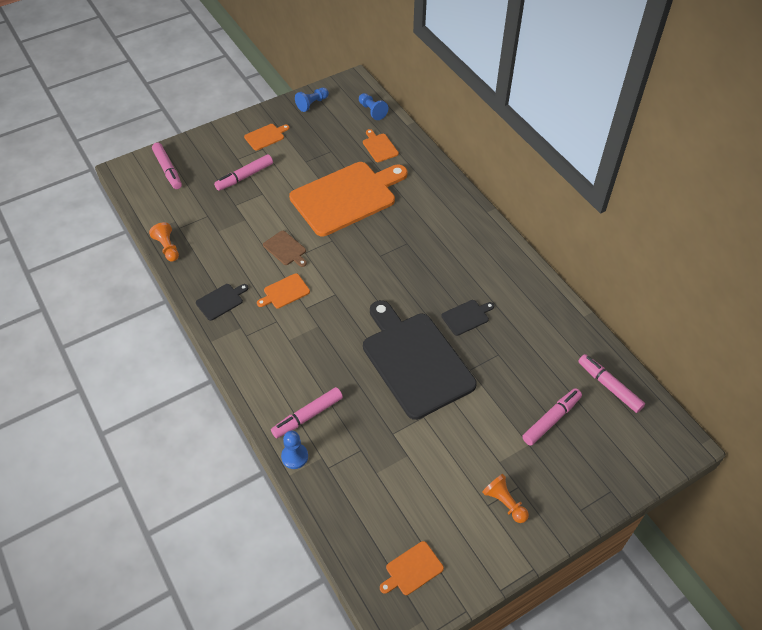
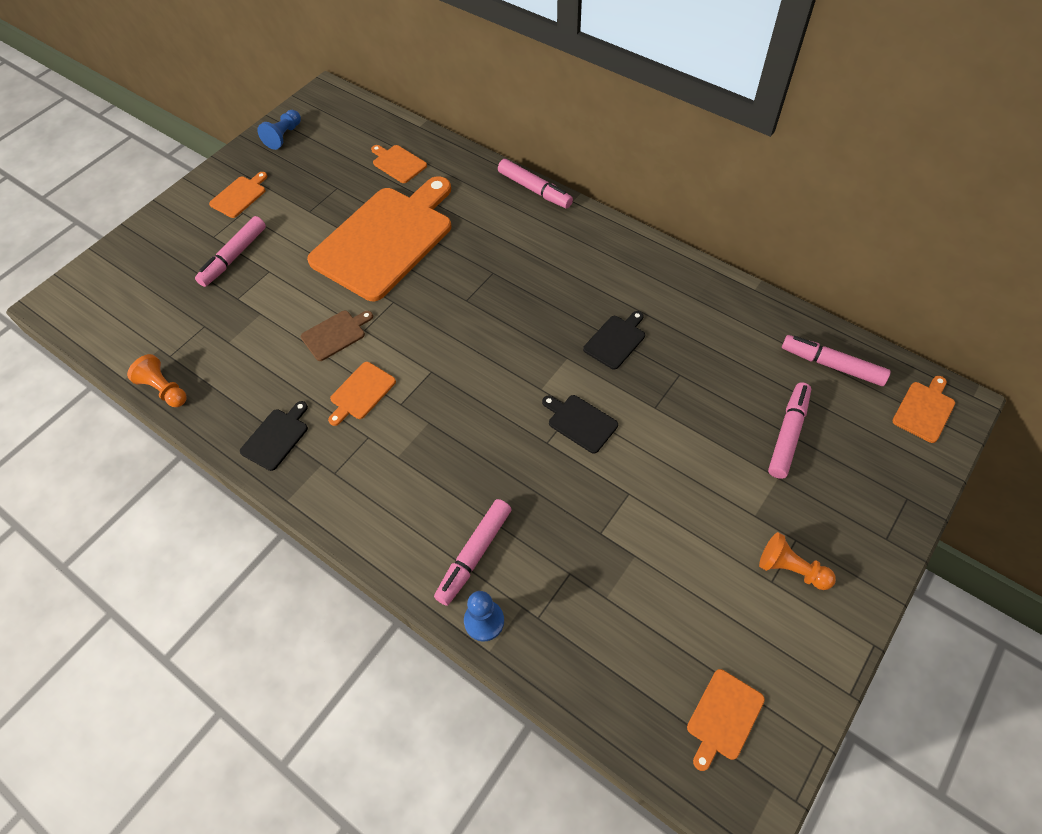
camera: 20 degrees left, 5 degrees up
(168, 170) = (118, 282): pink marker -> pink marker (534, 190)
(286, 249) = (335, 334): brown cutting board -> brown cutting board turned 60 degrees counterclockwise
(372, 111) = (367, 122): blue pawn -> none
(415, 361) = (580, 422): black cutting board -> black cutting board, size x0.40
(658, 439) = (924, 410): none -> orange cutting board

